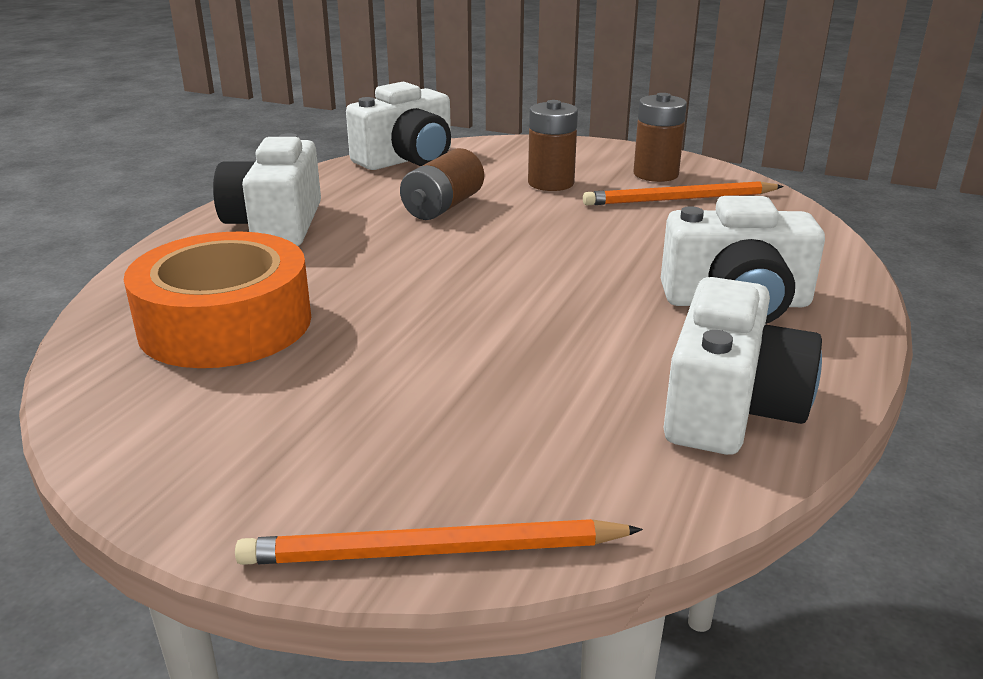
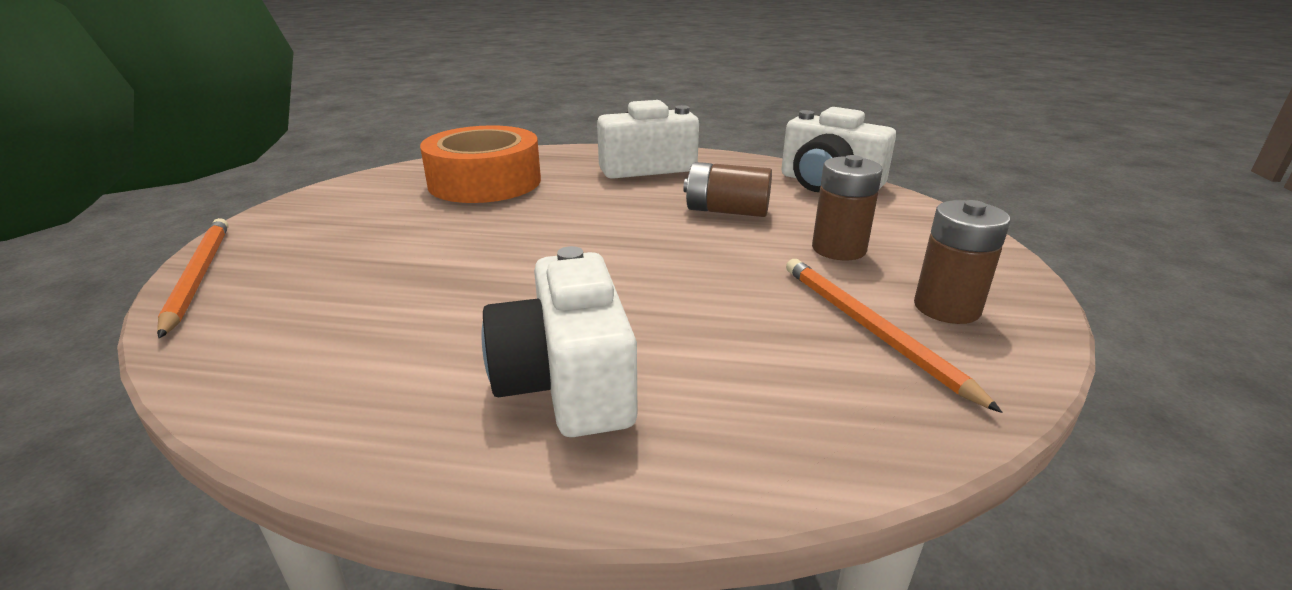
camera: 75 degrees right, 0 degrees up
(730, 407) = (334, 382): white camera -> none

